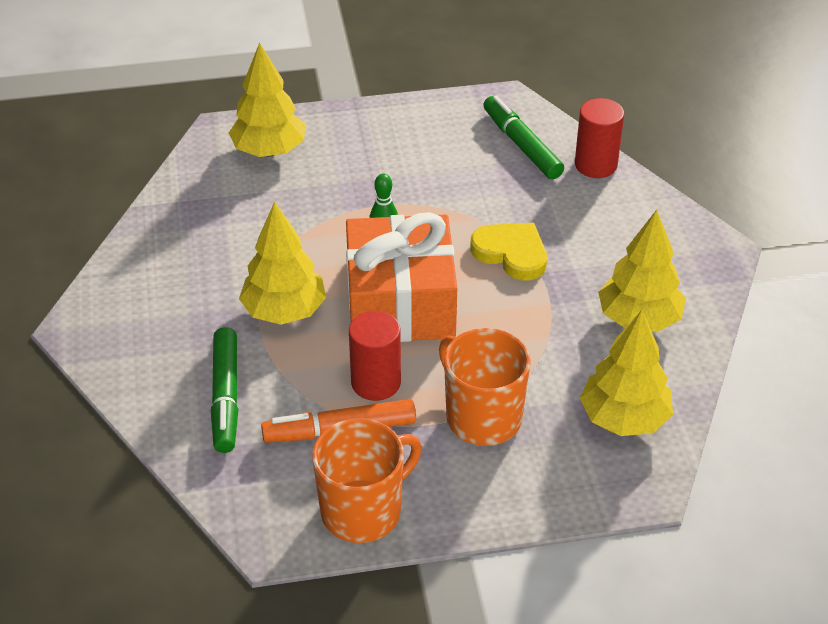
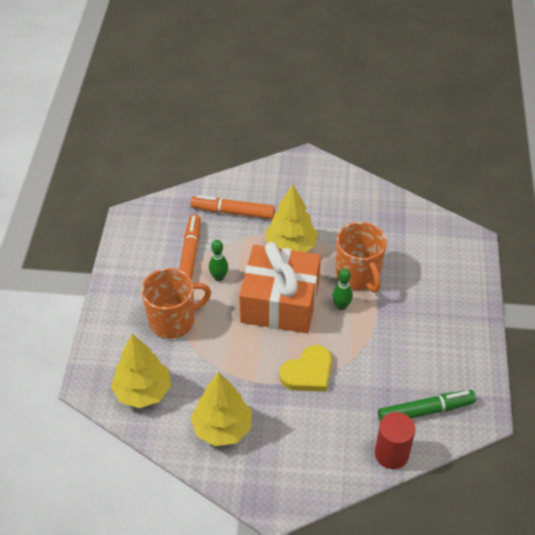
camera: 105 degrees right, 5 degrees up
(225, 397) = (233, 212): green marker -> orange marker
(269, 150) = (447, 262): yellow tree -> none
(363, 511) = (131, 255): orange mug -> orange mug (358, 275)
(376, 382) = (219, 277): red cylinder -> green bowling pin

